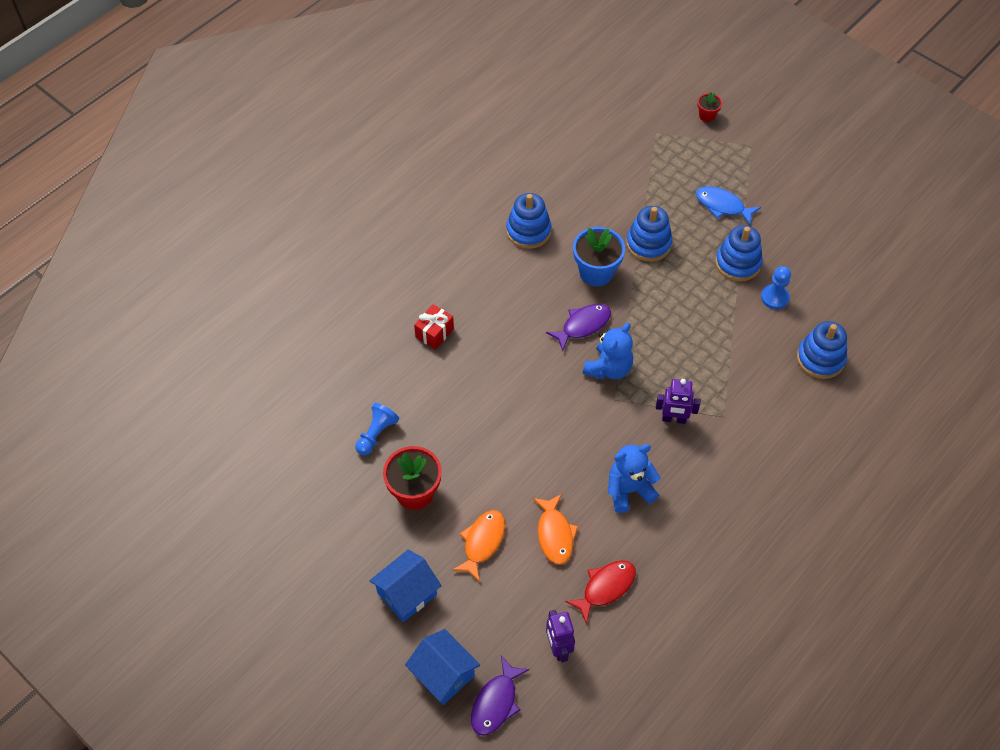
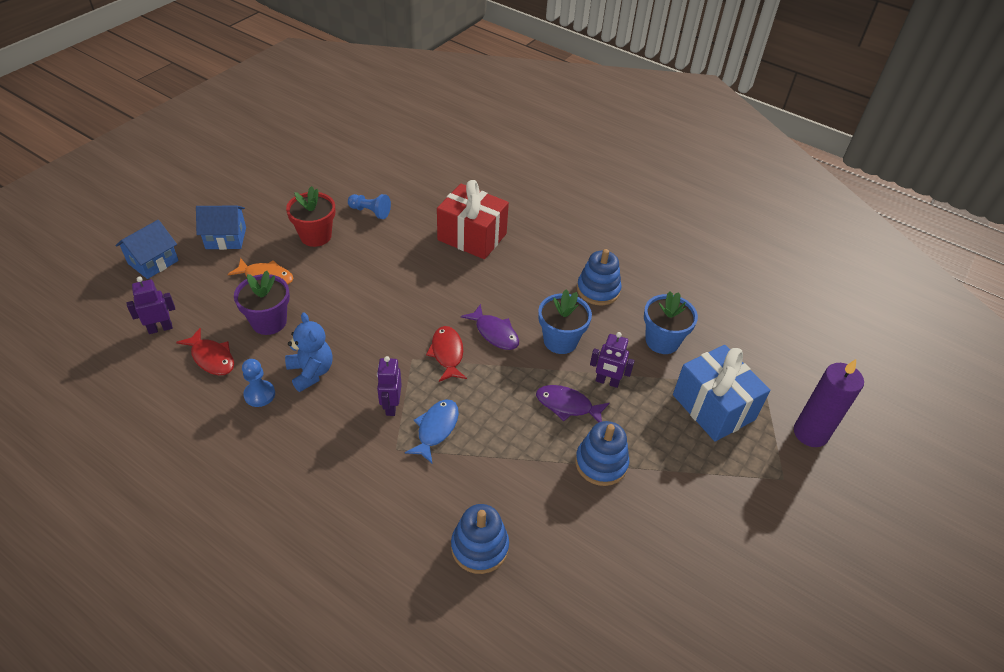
camera: 80 degrees right, 10 degrees down
(407, 593) = (226, 238): blue house -> blue house turned 45 degrees counterclockwise
(434, 333) = (472, 237): red gift -> red gift, size x2.04
(496, 702) = (121, 293): purple fish -> purple fish (567, 405)
(555, 534) = (269, 322): orange fish -> purple flower pot
(600, 193) = (662, 341): none -> blue flower pot
(608, 368) = (447, 353): blue teddy bear -> red fish
(648, 244) = (607, 382): blue stacking toy -> purple robot
(679, 173) = (713, 407): none -> blue gift
(707, 116) = (810, 433): red flower pot -> purple candle
(722, 206) = (679, 448): blue fish -> blue fish (436, 429)
(774, 297) = (560, 500): blue pawn -> blue pawn (259, 394)

